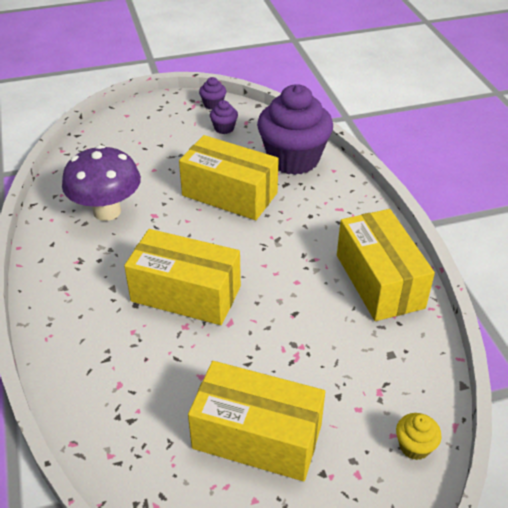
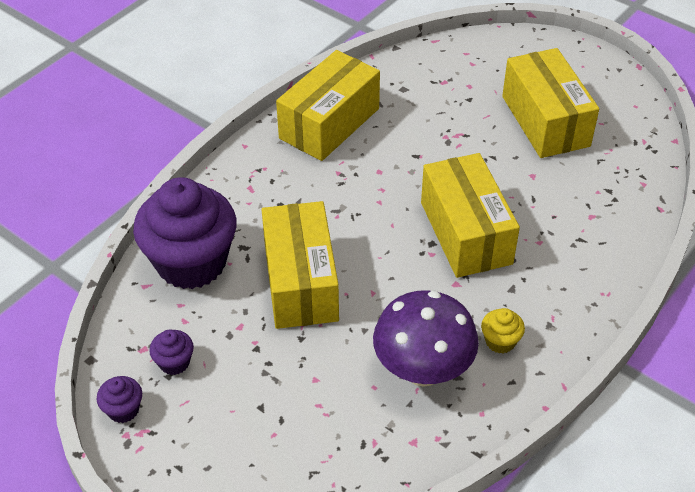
camera: 125 degrees left, 5 degrees up
(414, 446) = (470, 51): yellow cupcake -> yellow cupcake (500, 341)

